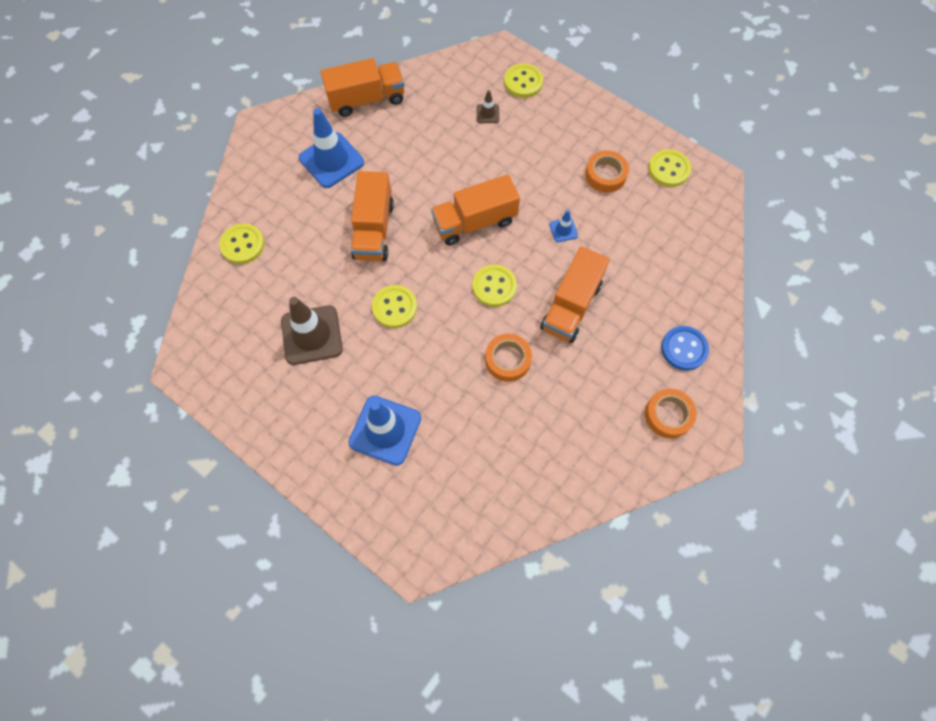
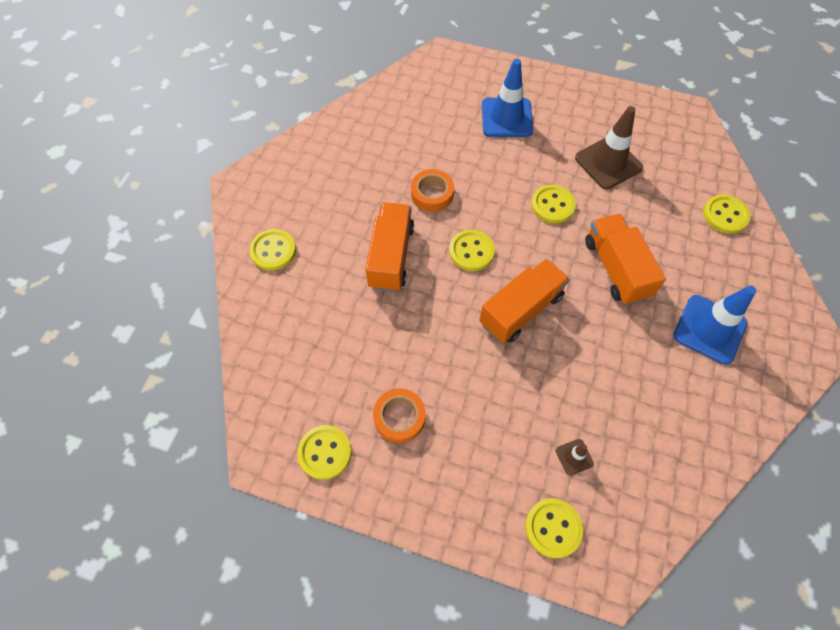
camera: 160 degrees right, 5 degrees down
(366, 99) = (728, 424): orange truck -> none
(563, 230) = (425, 331): blue traffic cone -> none
(668, 415) = (278, 193): orange tape -> none
(684, 349) = (273, 251): blue button -> yellow button

